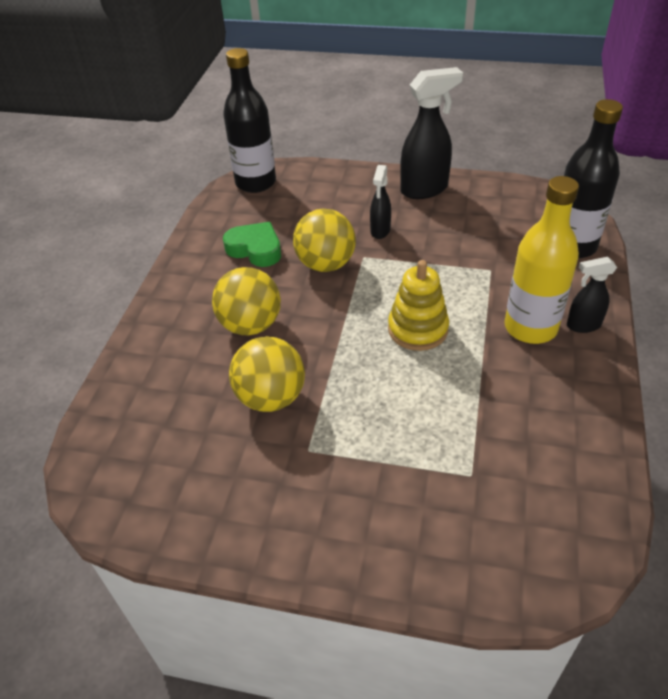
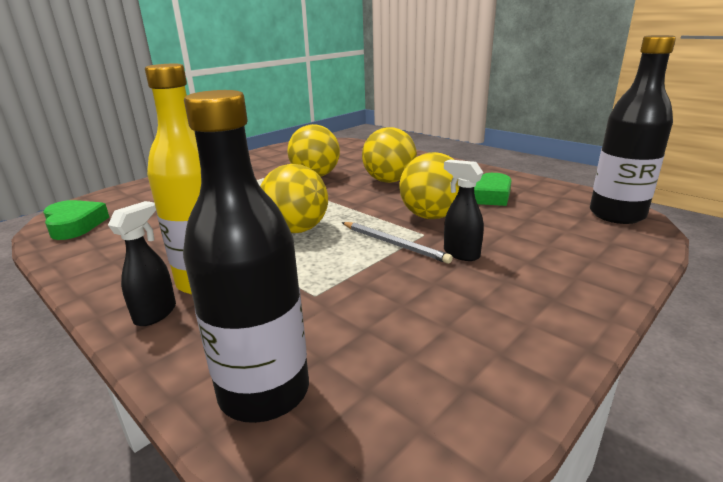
camera: 120 degrees right, 20 degrees down
(393, 265) = (394, 244): none -> grey pencil
(418, 329) = (296, 230): yellow stacking toy -> yellow ball
(425, 189) = (538, 315): black spray bottle -> none
(573, 525) = (75, 225): none -> green heart

